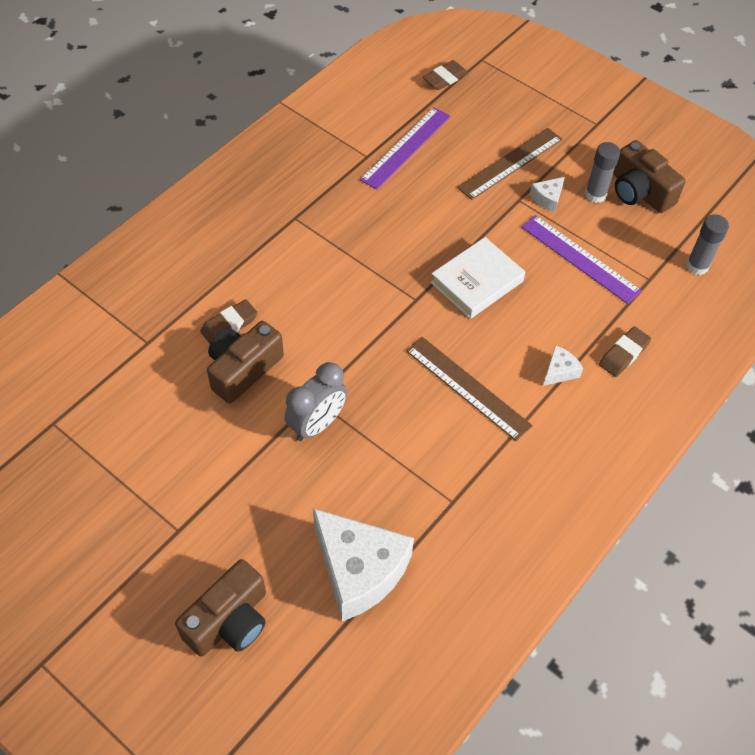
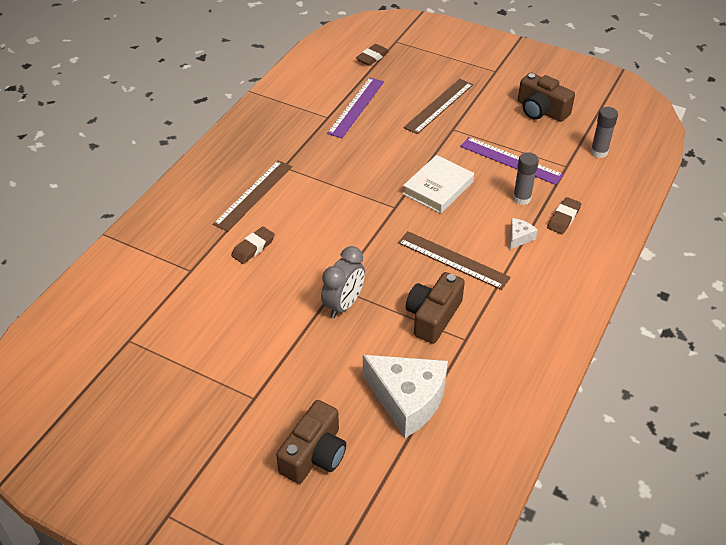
camera: 10 degrees left, 10 degrees down
(243, 369) = (273, 276): brown camera -> brown camera (433, 316)
(248, 251) = (253, 195): none -> brown ruler
(548, 198) = (474, 125): white cheese -> none
(595, 195) = (509, 117): grey glue stick -> grey glue stick (521, 198)

